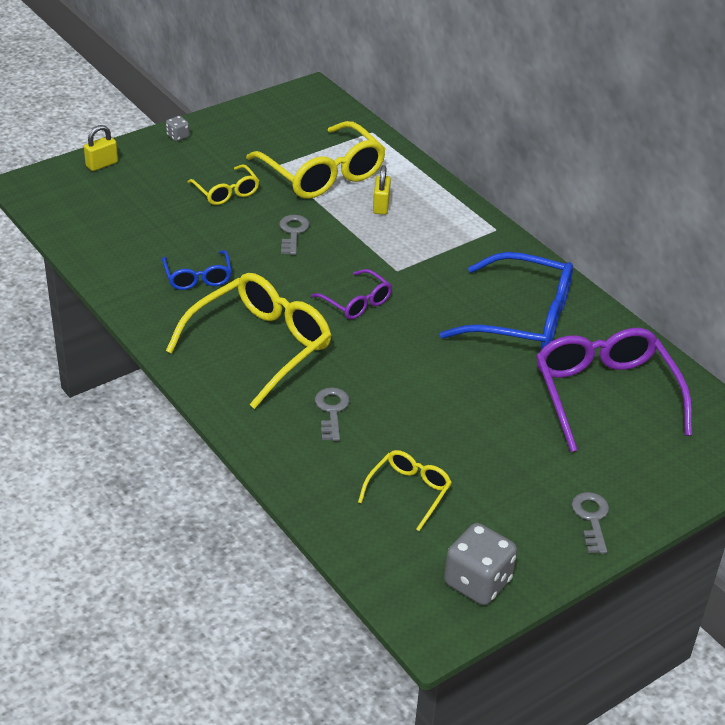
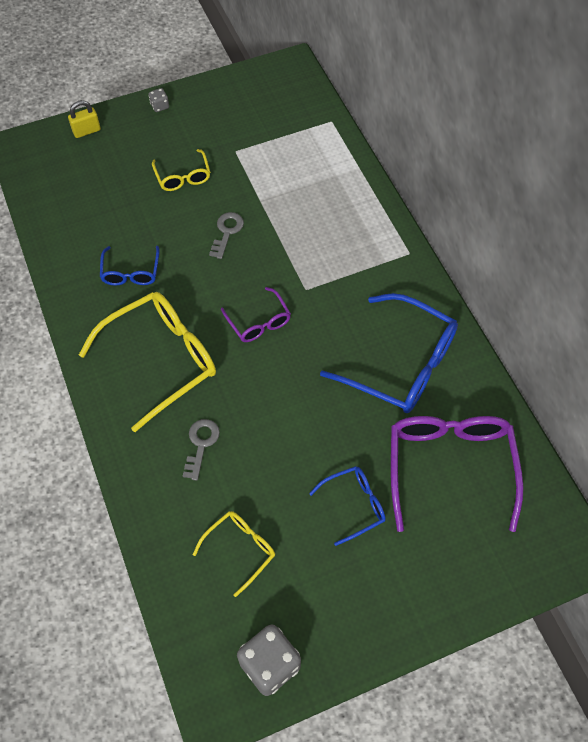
camera: 15 degrees right, 20 degrees up
(322, 174) = (273, 166): yellow glasses -> none
(381, 206) = (313, 211): yellow padlock -> none
(517, 438) = (354, 505): none -> blue glasses
(591, 519) = (393, 611): grey key -> none

